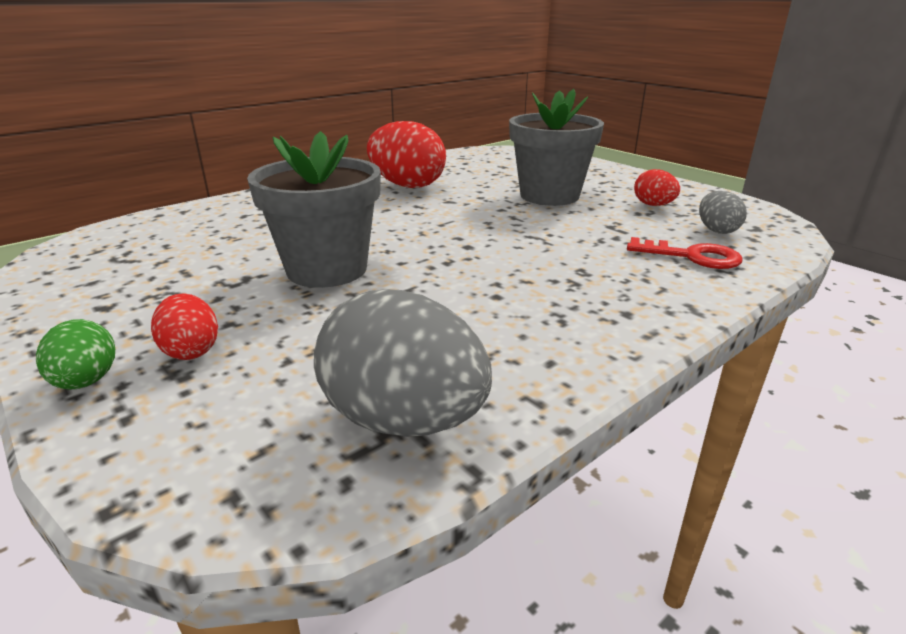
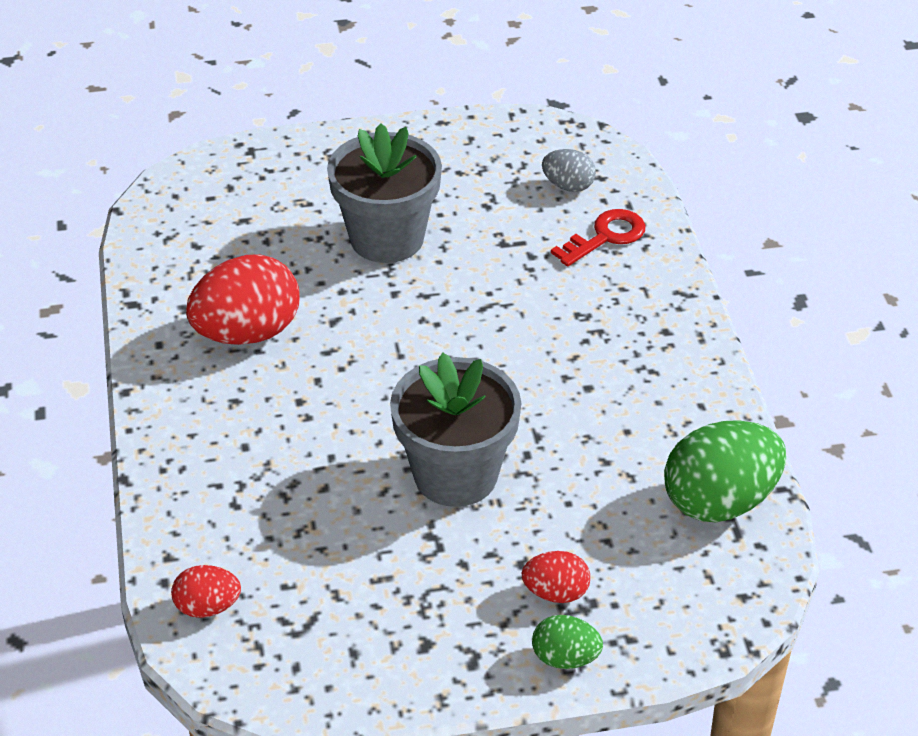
camera: 60 degrees left, 15 degrees up
(404, 420) = (719, 501): grey egg -> green egg
(653, 205) = (478, 183): red egg -> red egg (207, 607)

